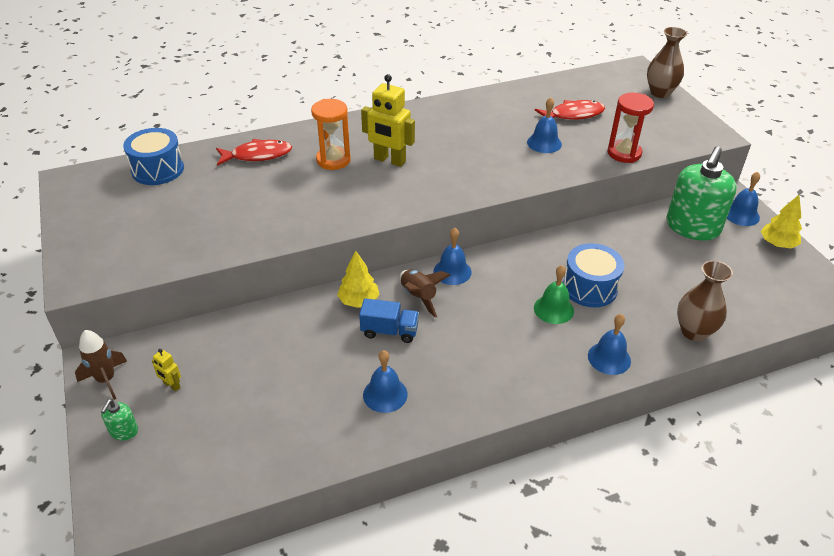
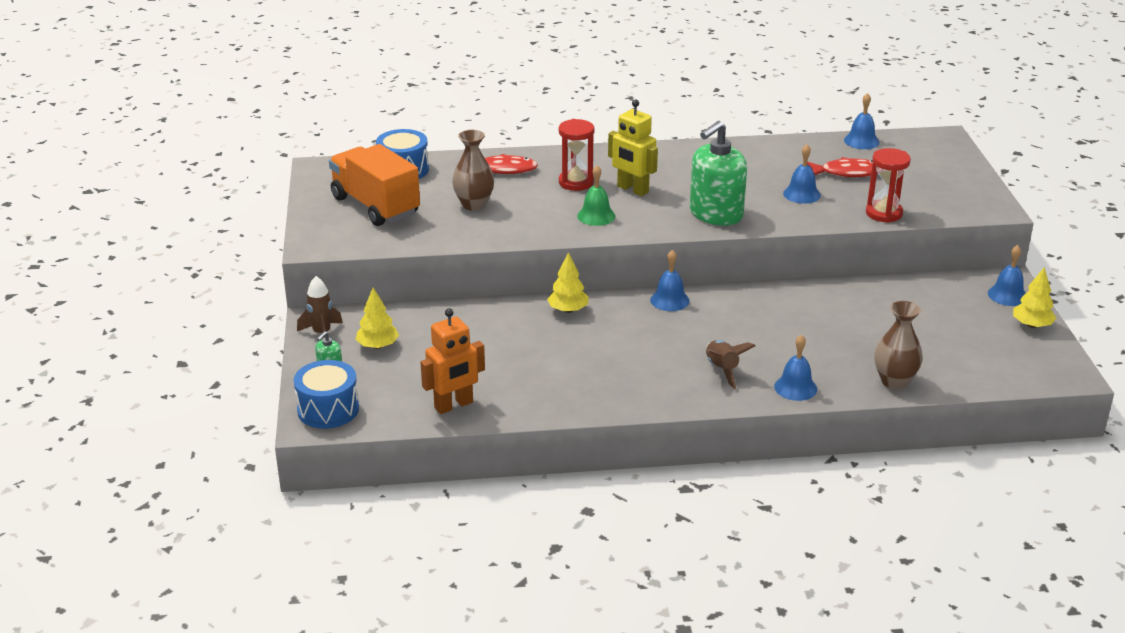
camera: 15 degrees right, 10 degrees down
(137, 218) = (375, 206): none -> orange truck
(171, 385) = (377, 346): yellow robot -> yellow tree
(273, 454) = (454, 405): none -> orange robot
(333, 160) = (576, 182): orange hourglass -> red hourglass
(385, 394) = (567, 381): blue bell -> blue bell (861, 141)
(389, 331) = (589, 337): blue truck -> none
(418, 297) = (627, 315): brown rocket -> brown rocket (722, 370)
(553, 309) = (759, 343): green bell -> green bell (596, 216)
(590, 287) = (805, 332): blue drum -> blue drum (328, 409)
(660, 92) = (958, 163): brown vase -> brown vase (474, 204)
(692, 227) = (945, 298): green soap dispenser -> green soap dispenser (715, 214)

